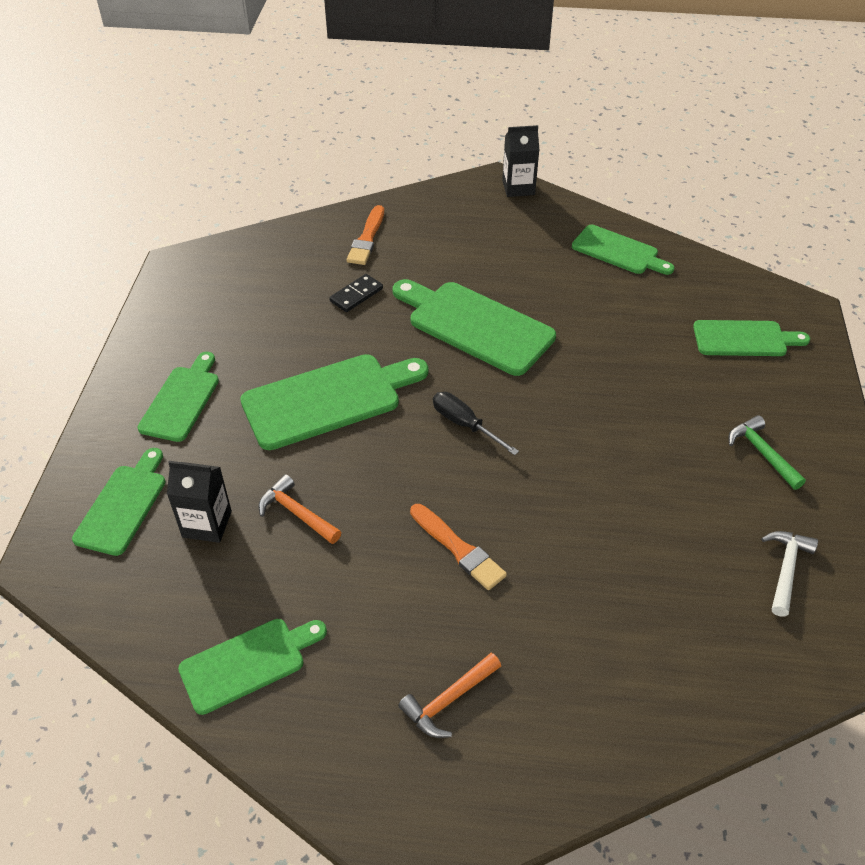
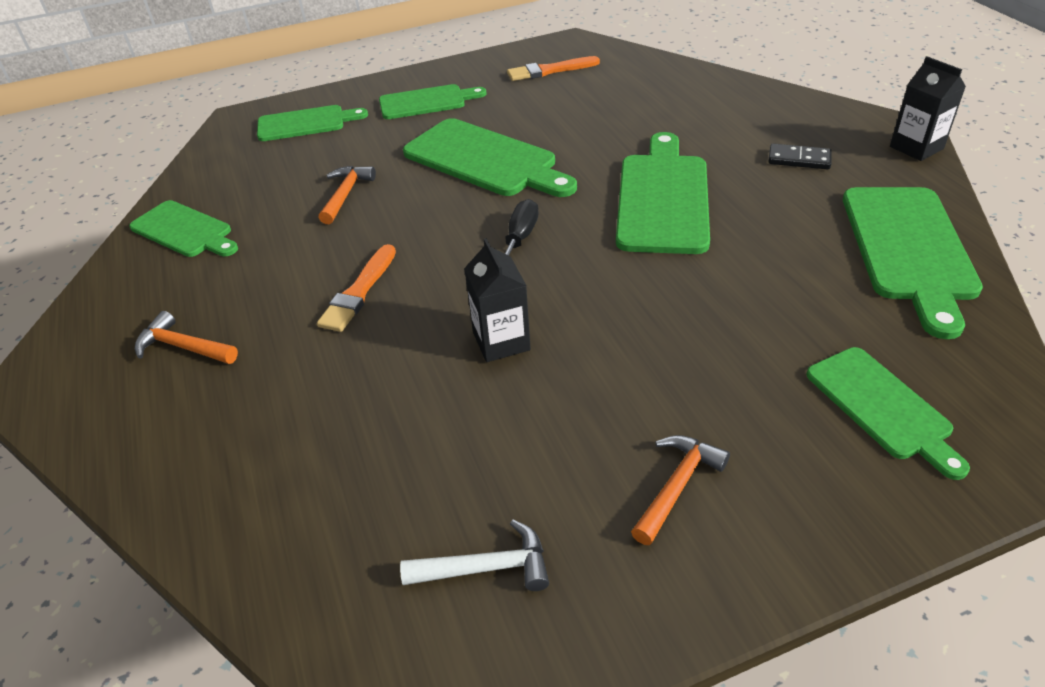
camera: 65 degrees right, 5 degrees down
(207, 524) = (309, 161): black carton -> black carton (501, 341)
(356, 295) = (629, 124): black domino -> black domino (799, 159)
(367, 238) = (712, 100): orange brush -> orange brush (550, 70)
(618, 251) = (909, 249): green cutting board -> green cutting board, size x1.59
(762, 453) = (677, 486): green hammer -> orange hammer

